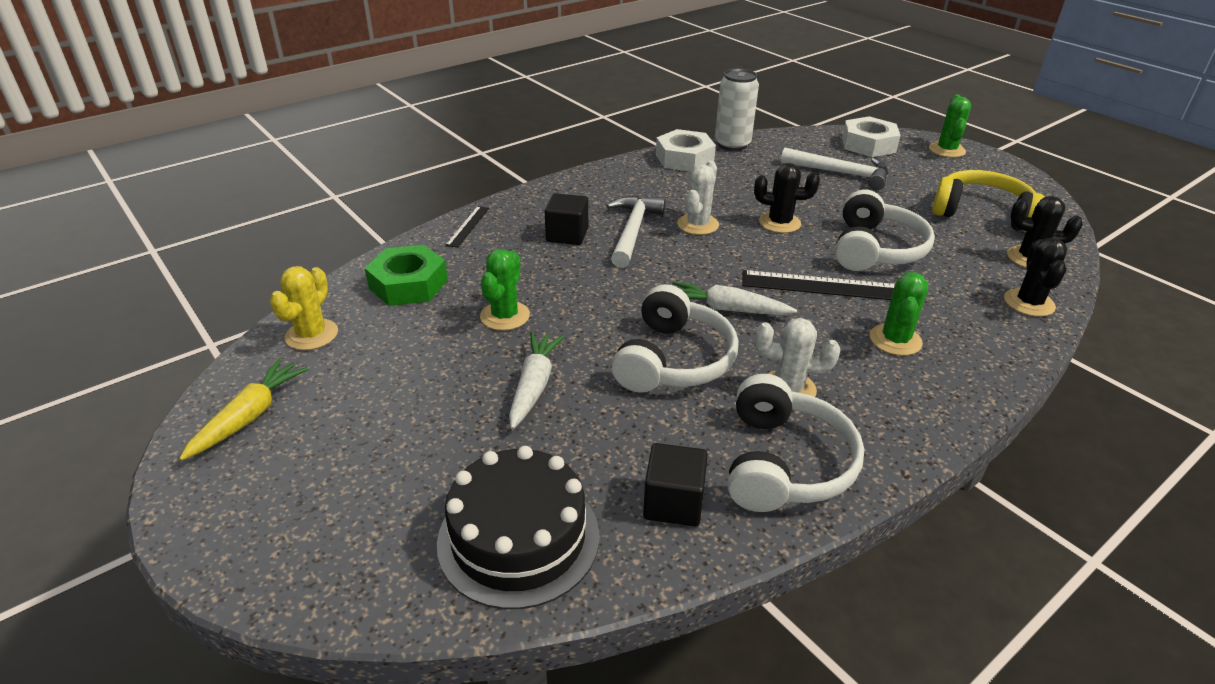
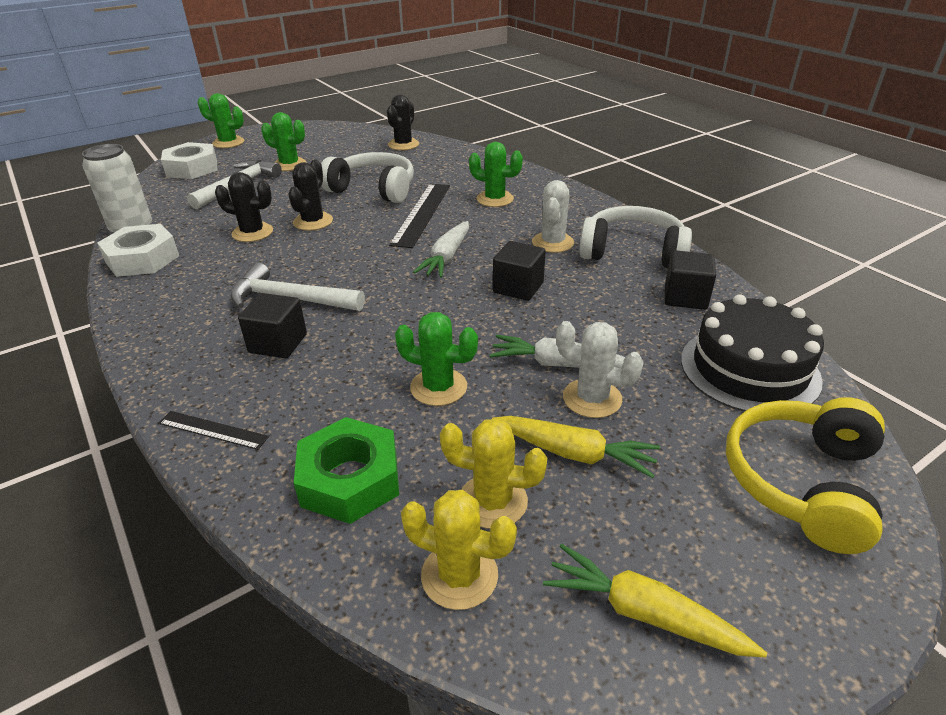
camera: 85 degrees left, 0 degrees up
(370, 347) = (492, 501): none -> yellow cactus
(411, 390) = (574, 453): none -> yellow carrot
(673, 360) = (518, 287): white headphones -> black cube
(698, 224) = (296, 261): white cactus -> white cactus (592, 398)
(911, 191) = (289, 165): none -> green cactus
(981, 213) = (337, 148): yellow headphones -> yellow headphones (801, 482)
(1029, 303) = (456, 154): black cactus -> black cactus (252, 232)

